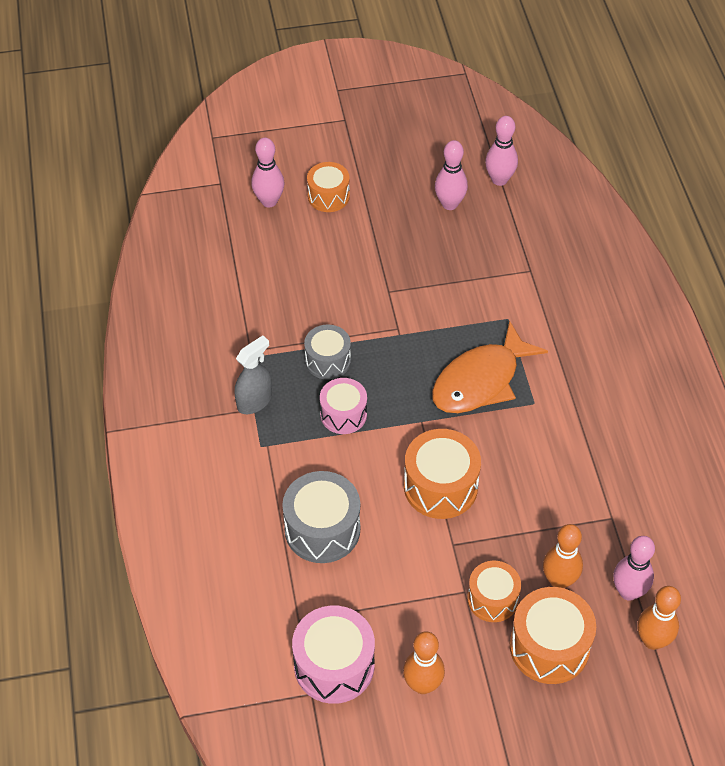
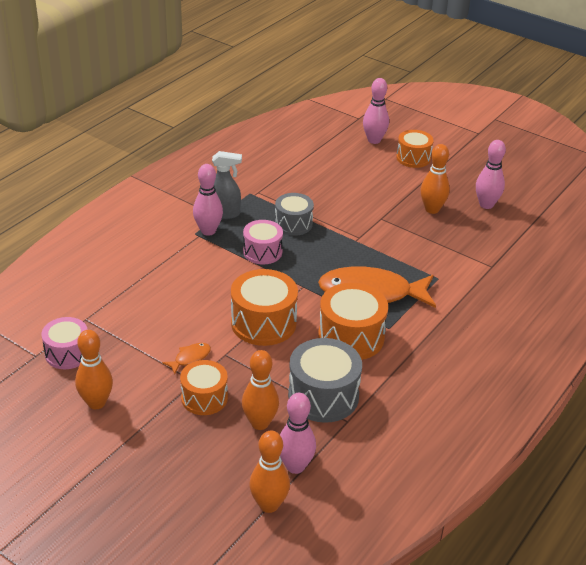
camera: 45 degrees right, 15 degrees down
(322, 529) = (165, 291): grey drum -> grey drum (323, 396)
(334, 665) = (67, 353): pink drum -> pink drum, size x0.65
(415, 246) = (432, 209): none -> orange bowling pin
(433, 574) = (190, 358): none -> orange fish
(499, 180) = (540, 213): pink bowling pin -> pink bowling pin (208, 231)
(549, 646) = (198, 449): orange drum -> orange drum (351, 337)

